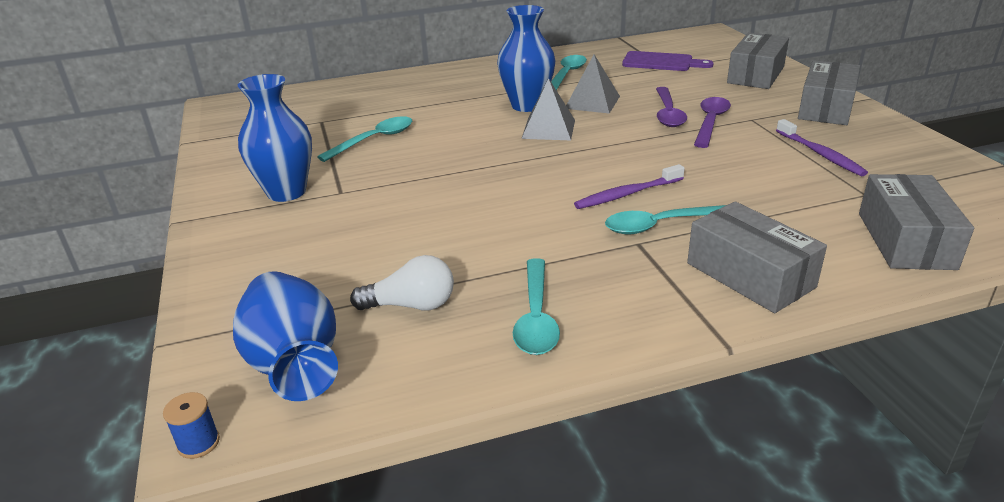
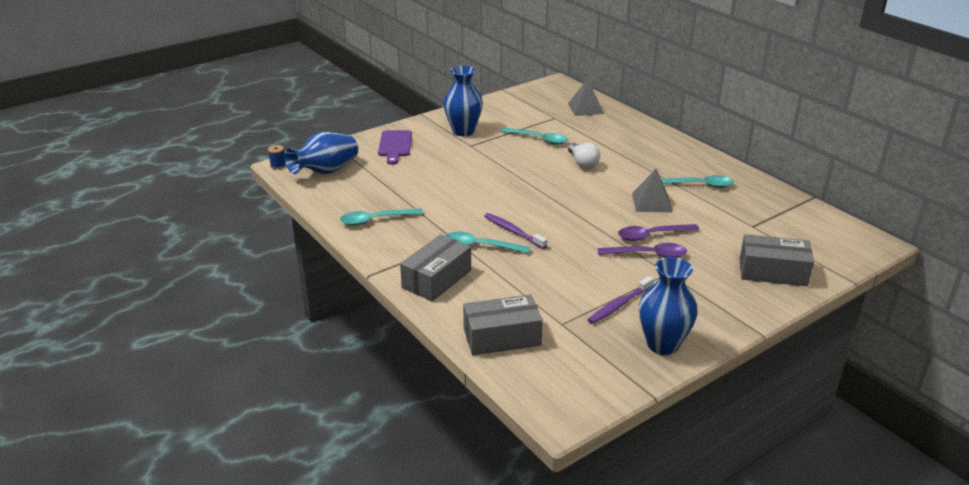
camera: 70 degrees right, 0 degrees up
(411, 305) = (374, 187): white light bulb -> white light bulb (582, 163)
(527, 105) = (627, 178): blue vase -> blue vase (662, 344)
(548, 129) = (592, 192): grey pyramid -> grey pyramid (585, 108)
(660, 225) = (480, 246): turquoise spoon -> turquoise spoon turned 45 degrees counterclockwise
(661, 62) = (764, 223): purple cutting board -> purple cutting board (395, 145)
(826, 108) = (718, 309): grey box -> none

